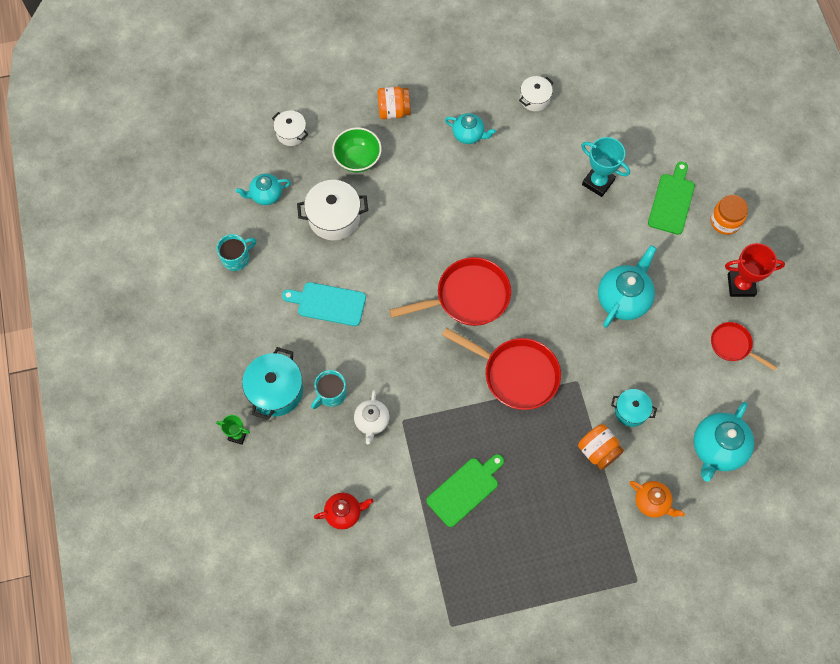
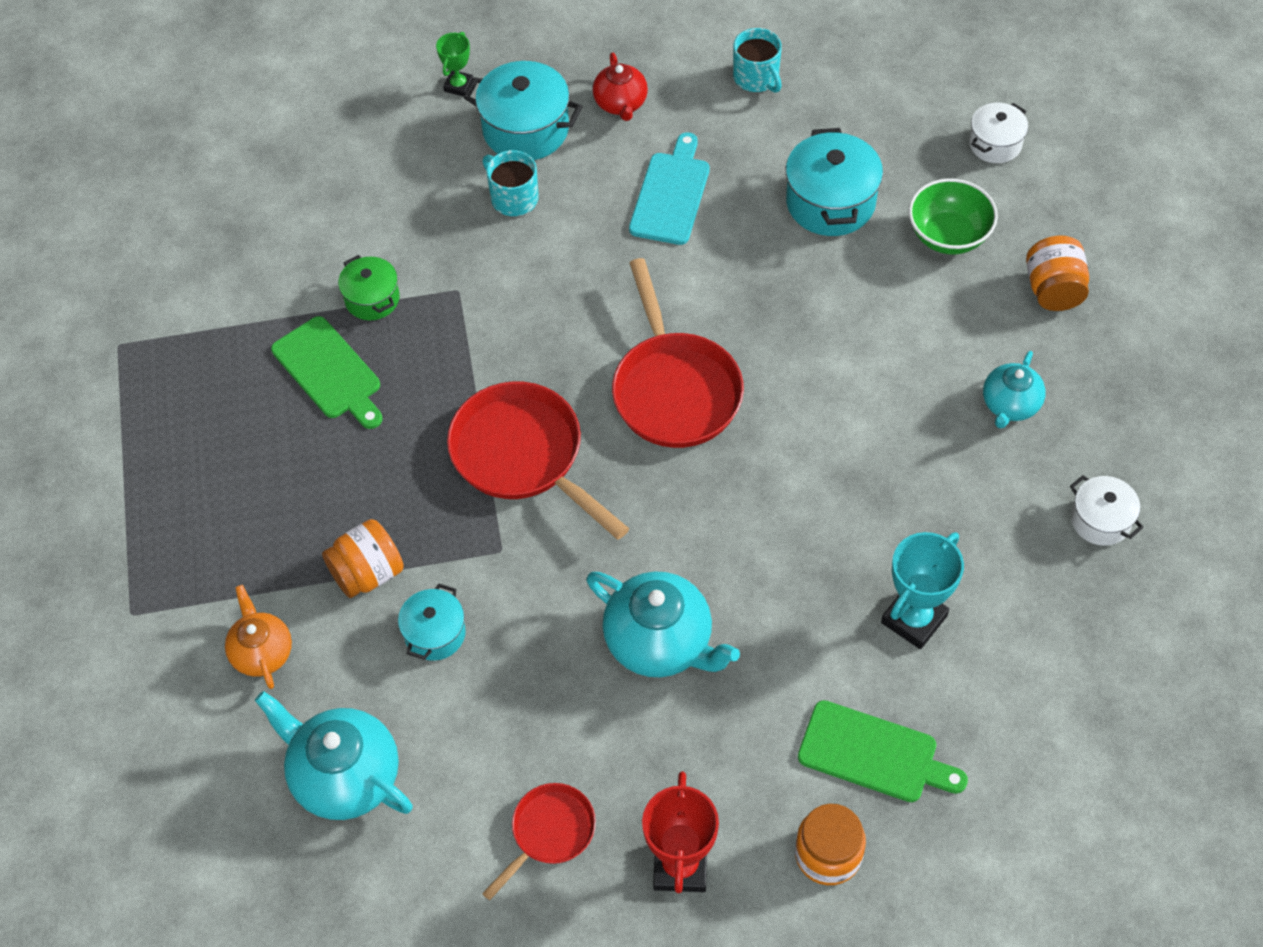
camera: 95 degrees right, 10 degrees down
(266, 195) = (873, 112): turquoise teapot -> none
(334, 218) = (830, 202): white pot -> turquoise pot
(344, 513) = (318, 213): red teapot -> red teapot (621, 104)
(372, 421) = (461, 250): white teapot -> none
(410, 471) = (372, 299): none -> green pot
(516, 374) = (523, 455): red pan -> red pan turned 105 degrees clockwise
(652, 502) = (262, 652): orange teapot -> orange teapot turned 120 degrees clockwise

